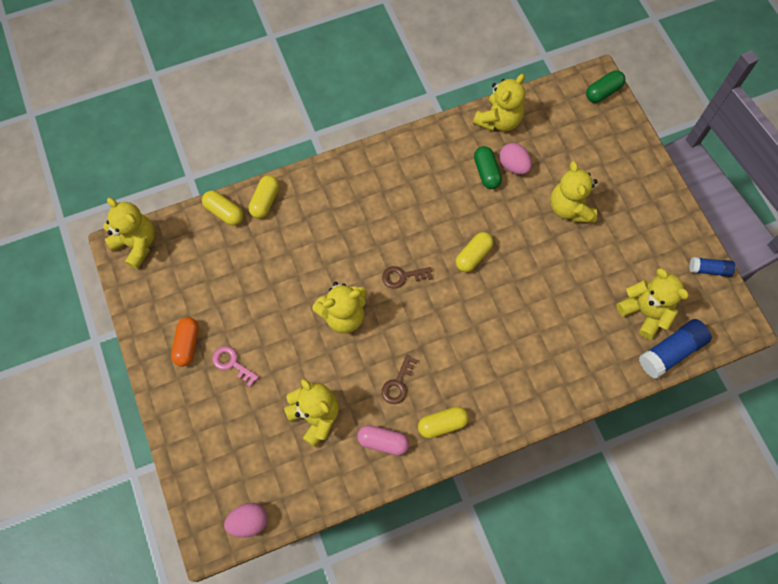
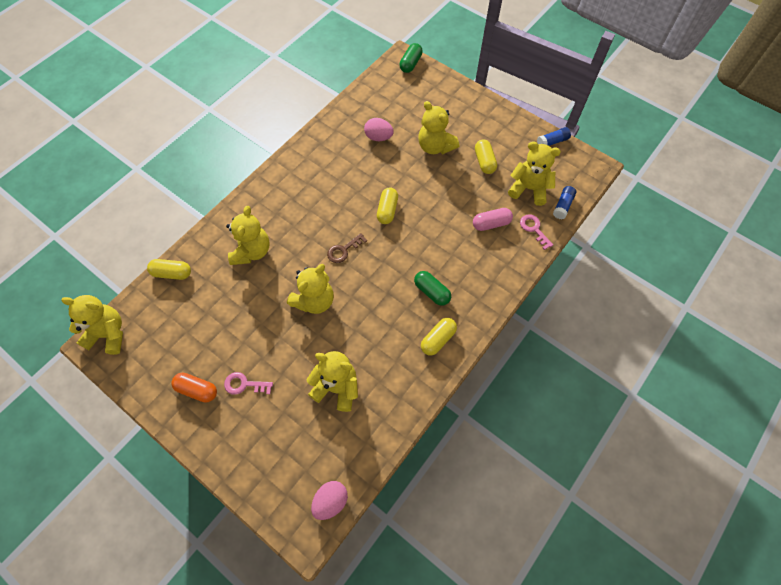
camera: 30 degrees left, 5 degrees down
(187, 344) = (197, 390): orange capsule -> orange capsule turned 45 degrees counterclockwise
(265, 201) = (202, 249): yellow capsule -> yellow capsule (484, 162)
(383, 442) = (401, 377): pink capsule -> pink capsule (491, 224)
(398, 384) = (387, 328): brown key -> none
(486, 172) = (362, 150): green capsule -> green capsule (432, 292)
(498, 120) = (349, 113): yellow teddy bear -> yellow teddy bear (252, 251)
(620, 361) = (534, 229): none -> pink key
(671, 352) = (563, 206): blue glue stick -> blue glue stick, size x0.60

